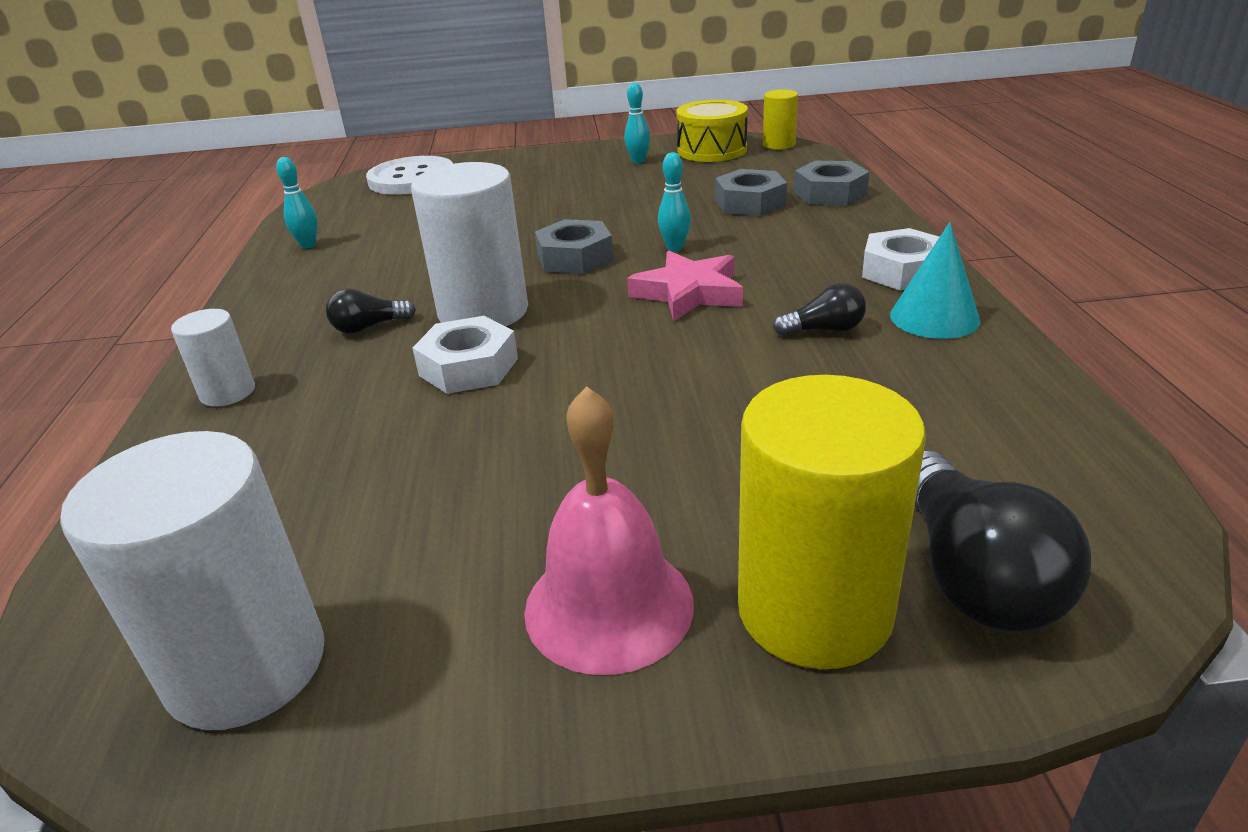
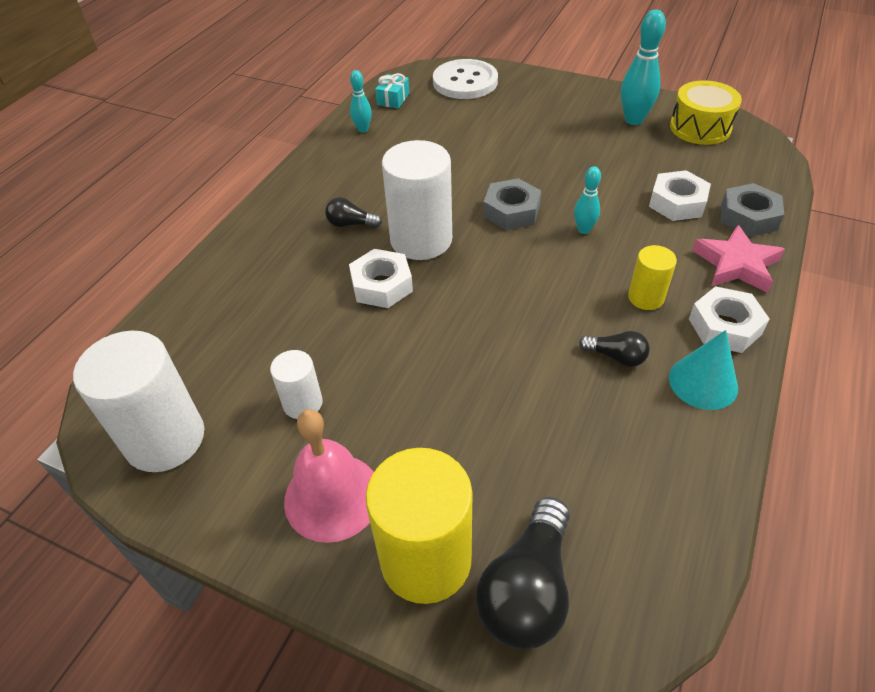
camera: 30 degrees right, 15 degrees up
(228, 392) = (252, 246): white cylinder -> white cylinder (302, 403)
(328, 212) = (393, 99): none -> turquoise gift
(638, 161) = (633, 120): turquoise bowling pin -> turquoise bowling pin, size x1.73
(688, 293) = (557, 280): pink star -> pink star (736, 264)
(750, 203) = (677, 203): grey nut -> white nut
(779, 144) = (760, 140): yellow cylinder -> yellow cylinder (646, 297)

